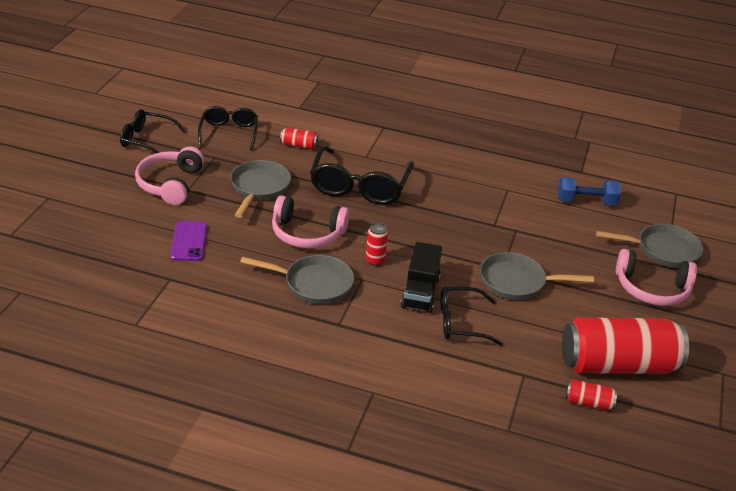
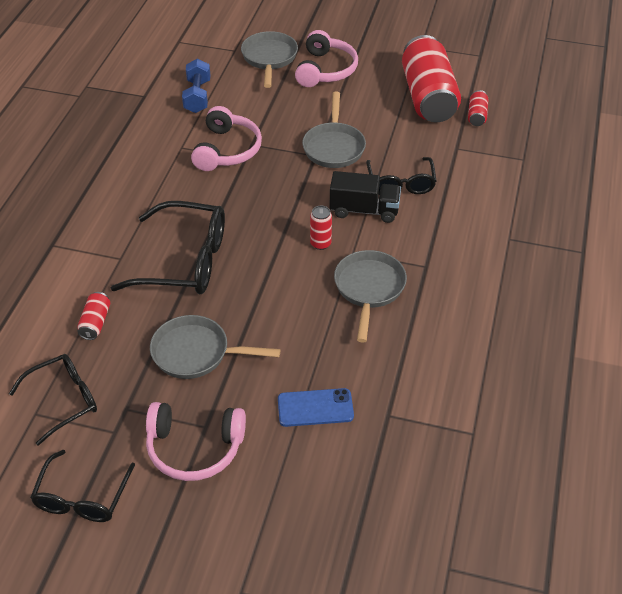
camera: 90 degrees left, 10 degrees up
(189, 241) = (315, 408): purple phone -> blue phone
(229, 133) = (64, 400): black glasses -> black glasses turned 150 degrees clockwise
(307, 233) = (282, 300): pink headphones -> pink headphones (227, 150)

